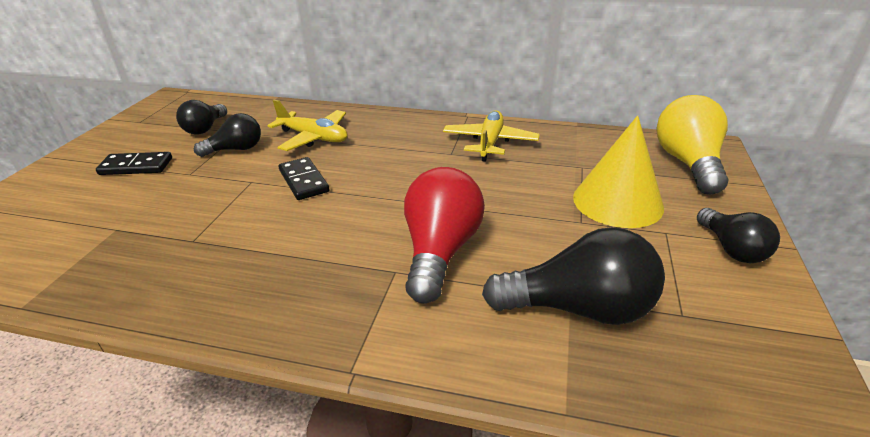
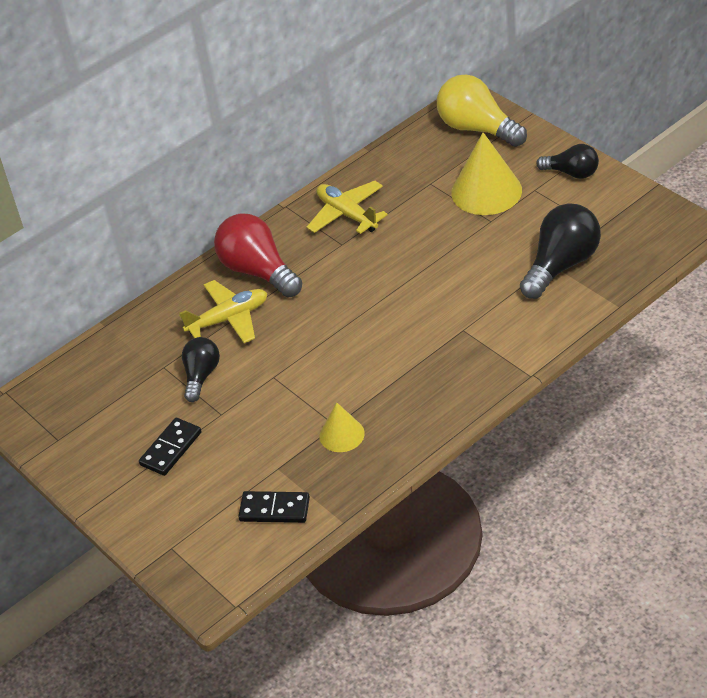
camera: 50 degrees left, 10 degrees up
(177, 250) = (342, 434): none -> yellow cone
(205, 128) = (130, 390): black light bulb -> none
(304, 181) = (303, 344): black domino -> black domino (274, 509)
(440, 251) = (462, 301): red light bulb -> red light bulb (258, 271)

